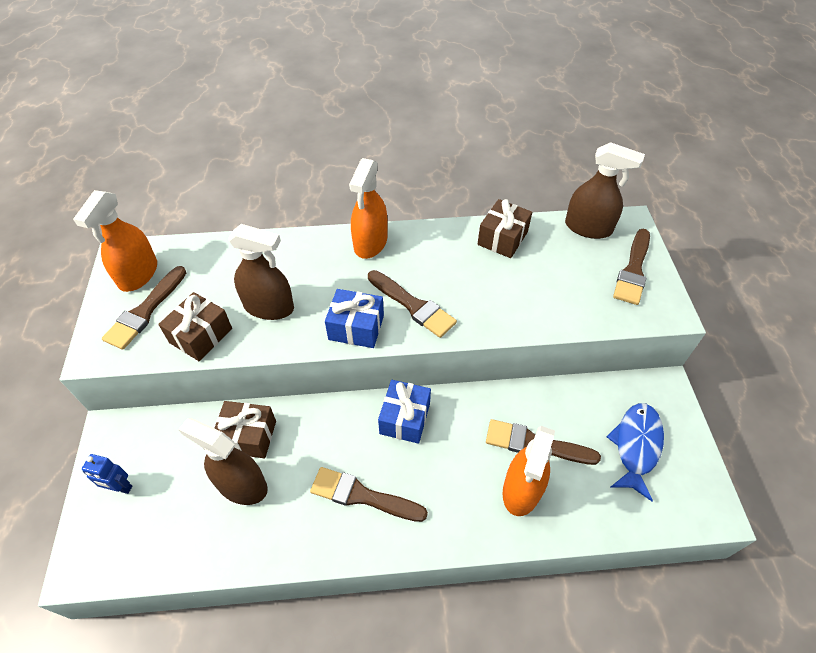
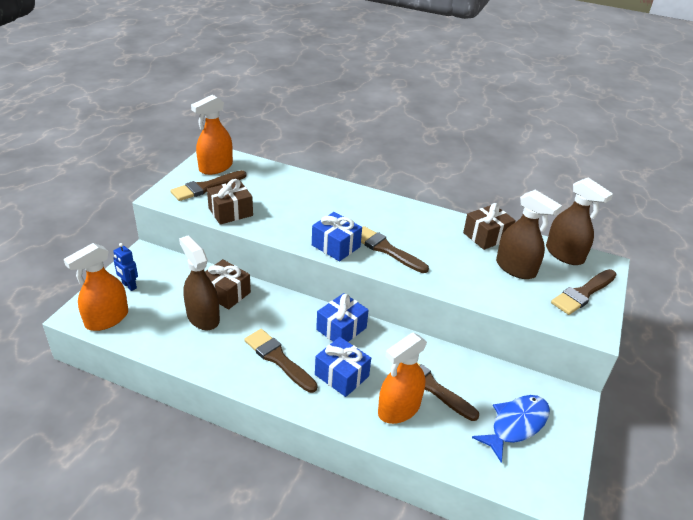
camera: 25 degrees right, 15 degrees down
(269, 307) = (285, 213): brown spray bottle -> brown spray bottle (515, 268)
(370, 243) = (382, 204): orange spray bottle -> orange spray bottle (107, 319)
(413, 305) = (386, 249): brown brush -> brown brush turned 150 degrees clockwise
(441, 480) = (341, 375): none -> blue gift

